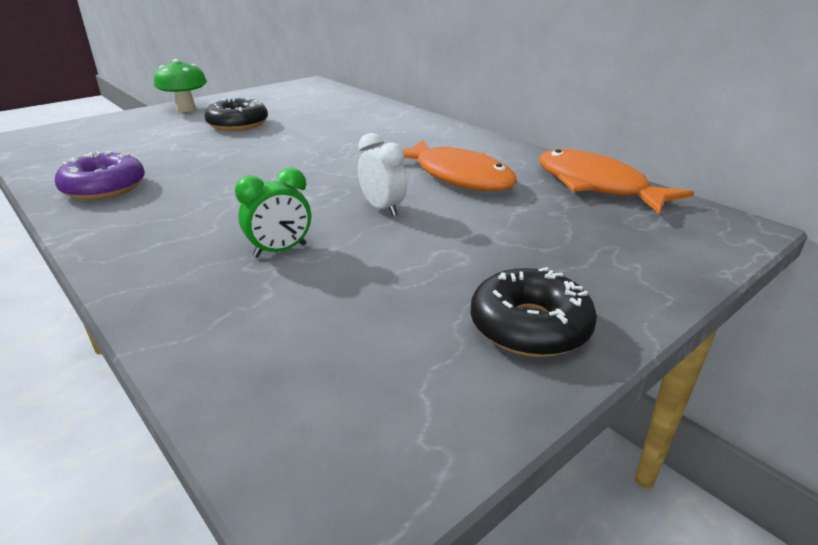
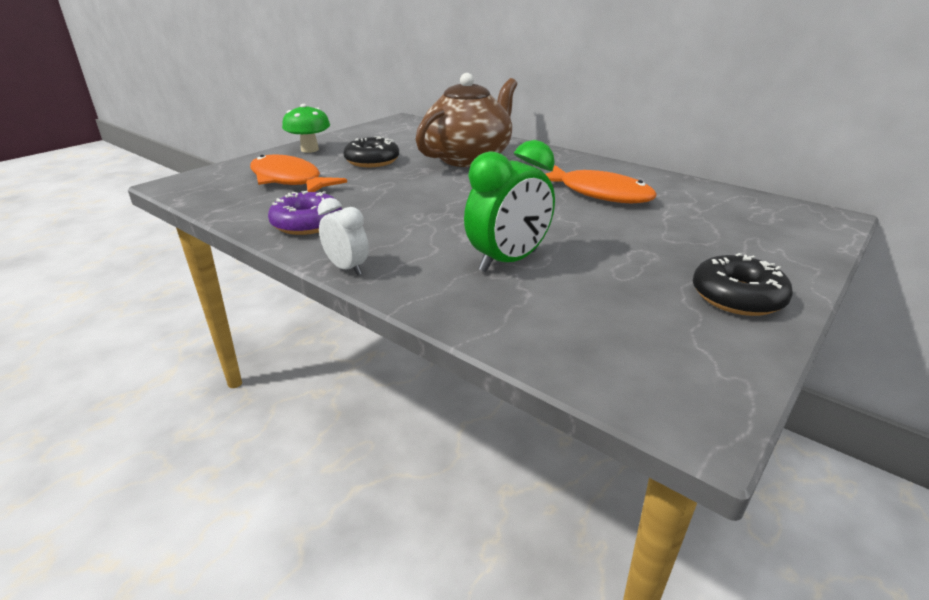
camera: 10 degrees left, 0 degrees up
(280, 251) = (508, 261): green clock -> green clock, size x1.70
(343, 127) = (468, 158): none -> brown teapot
(382, 208) = (560, 223): white clock -> white clock (347, 268)
(596, 186) = (710, 193): orange fish -> orange fish (289, 180)

